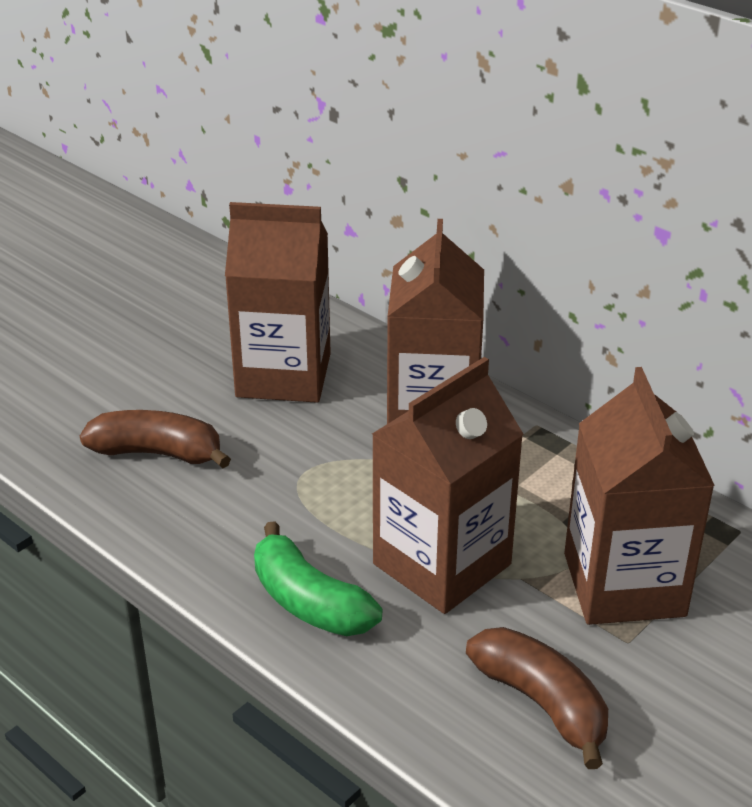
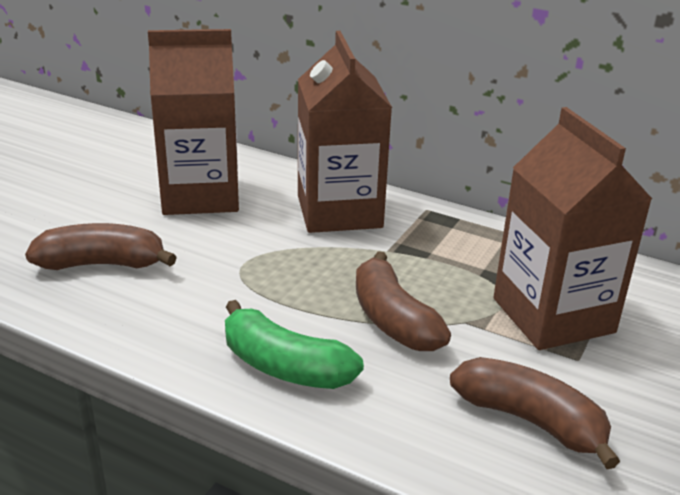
camera: 15 degrees left, 5 degrees down
(442, 564) = (393, 320): brown carton -> brown banana

